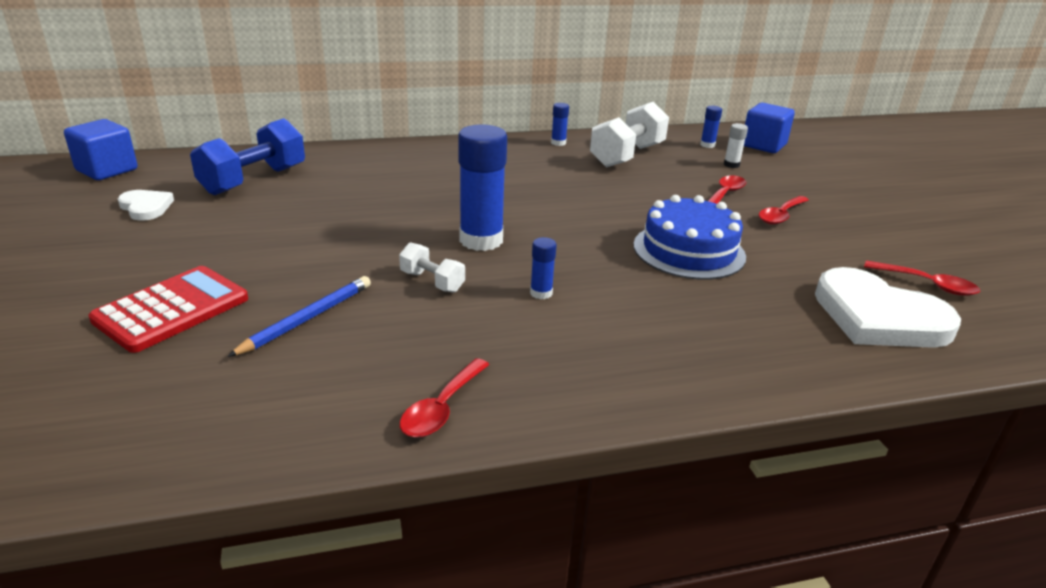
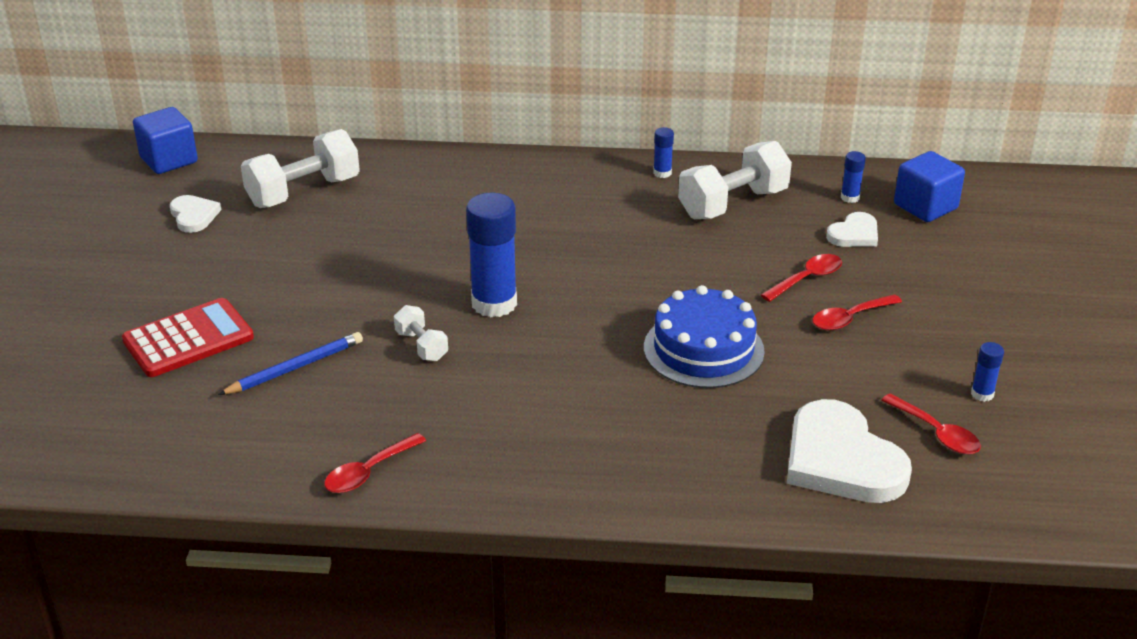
camera: 20 degrees right, 5 degrees up
(254, 180) = (303, 192): blue dumbbell -> white dumbbell
(541, 293) = (517, 375): blue glue stick -> blue glue stick (982, 394)
(731, 165) = (854, 234): white glue stick -> white heart

